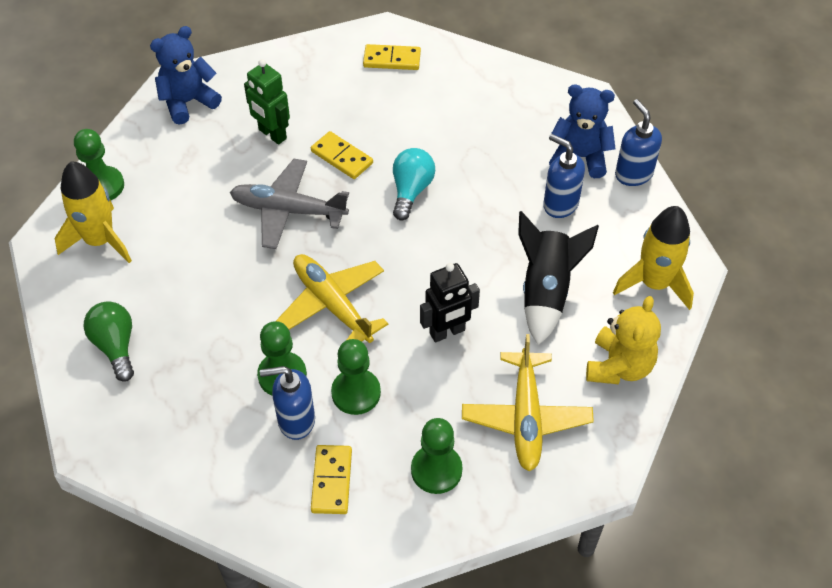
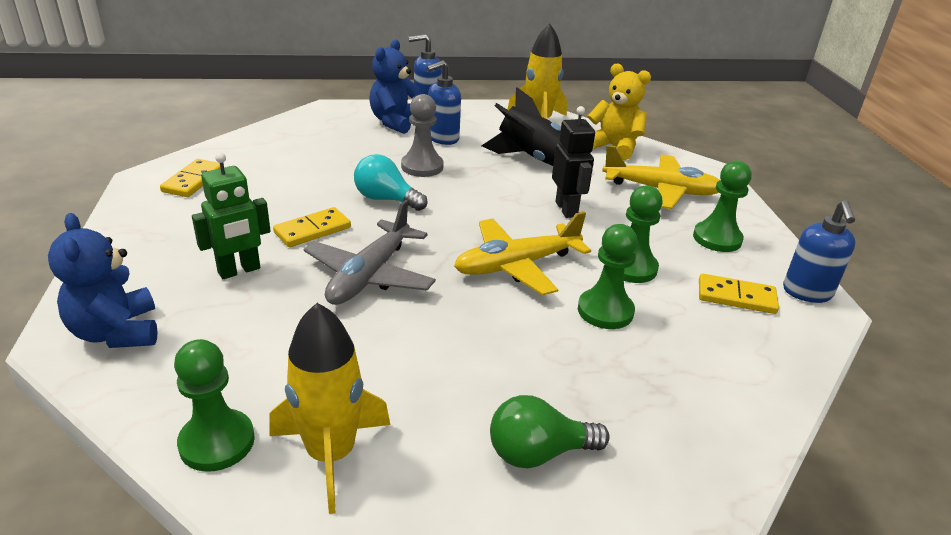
camera: 80 degrees left, 20 degrees down
(296, 421) = (664, 309): blue soap dispenser -> blue soap dispenser (807, 293)
(487, 202) = (422, 167): none -> grey pawn

